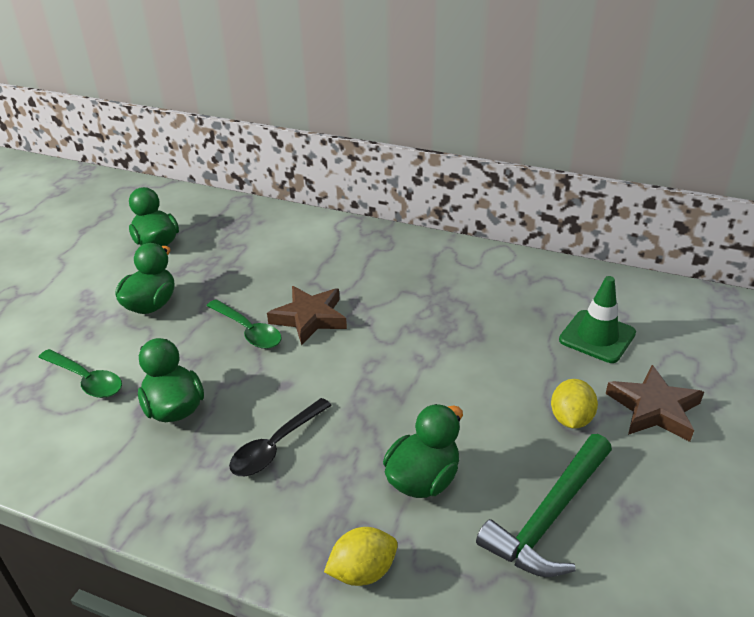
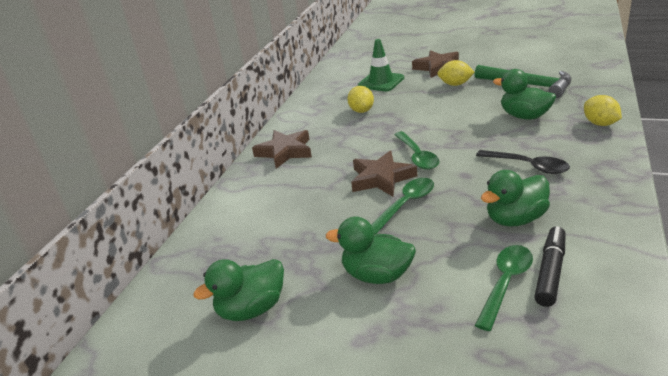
camera: 90 degrees left, 5 degrees down
(79, 414) = (550, 271): none -> black marker
(346, 350) = (417, 156): none -> green spoon
(402, 252) = (285, 152): none -> brown star
(495, 312) = (361, 111): none -> yellow lemon

